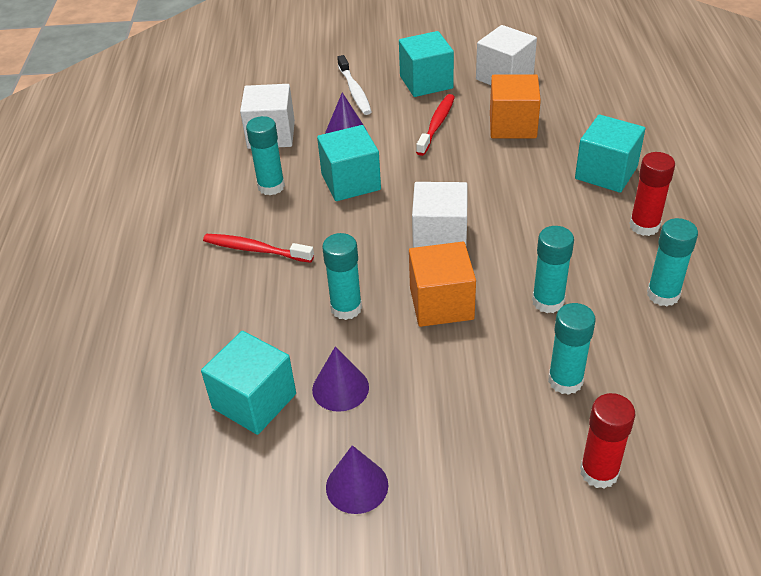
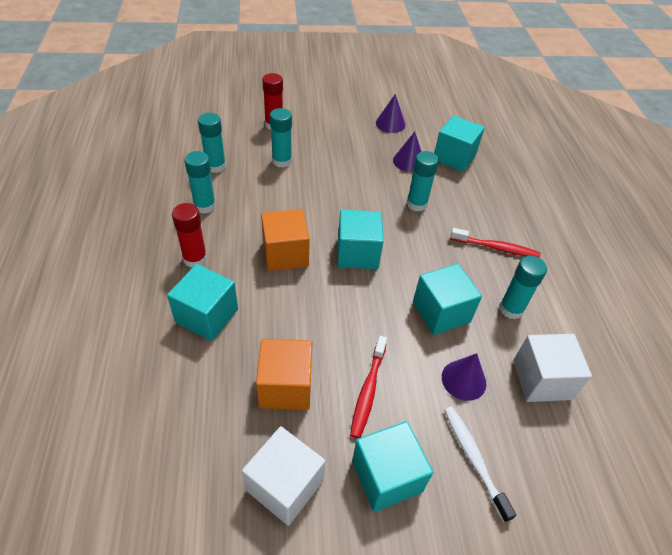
camera: 170 degrees right, 5 degrees up
(440, 238) = (357, 253): white cube -> turquoise cube
(441, 303) = (354, 205): orange cube -> orange cube (285, 254)
(548, 301) = (283, 204): turquoise glue stick -> turquoise glue stick (215, 166)

